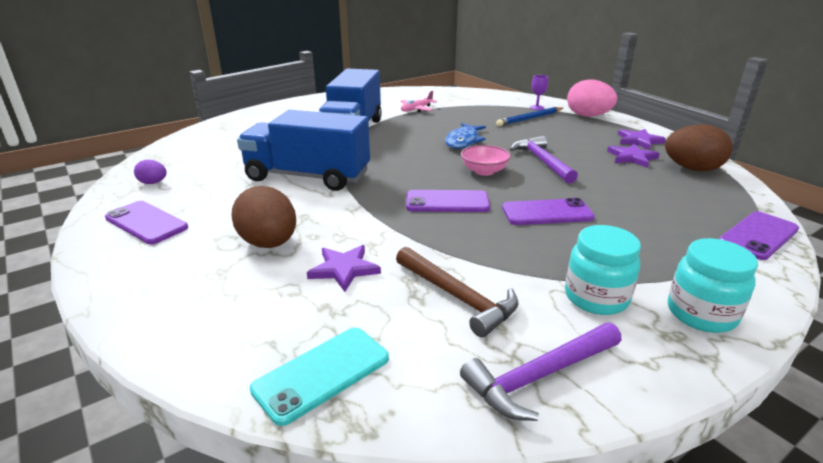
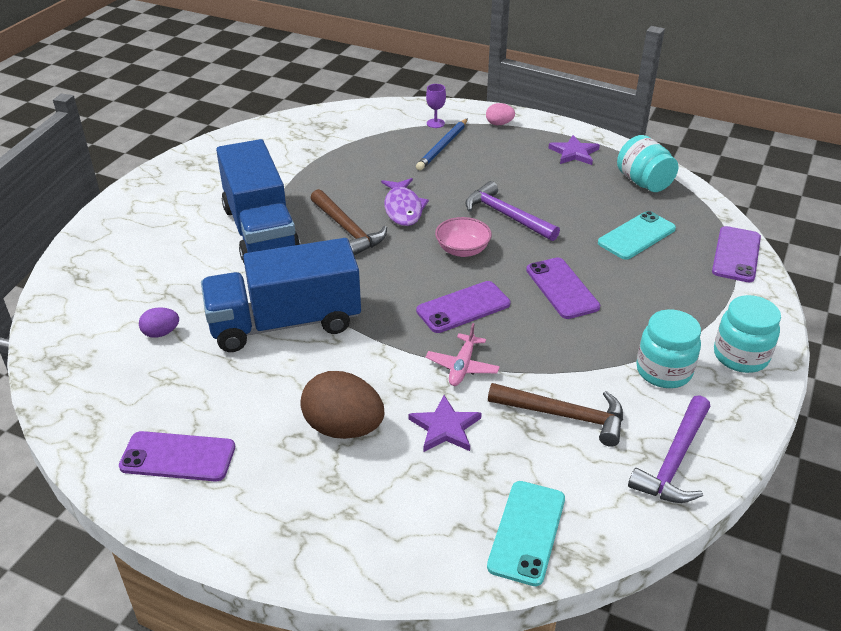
camera: 30 degrees left, 10 degrees up
(153, 183) = (108, 400): purple egg -> purple egg (161, 333)
(410, 143) = (347, 230): none -> brown hammer
(416, 109) = (300, 166): pink plane -> pink plane (462, 366)
(463, 141) = (403, 208): blue fish -> purple fish
(547, 213) = (562, 288): purple phone -> purple phone turned 75 degrees counterclockwise
(588, 116) = (499, 124): pink egg -> pink egg, size x0.51
(632, 157) = (583, 182): purple star -> none
(654, 198) = (636, 236): none -> turquoise phone
(692, 169) = (643, 182): brown egg -> turquoise jar

